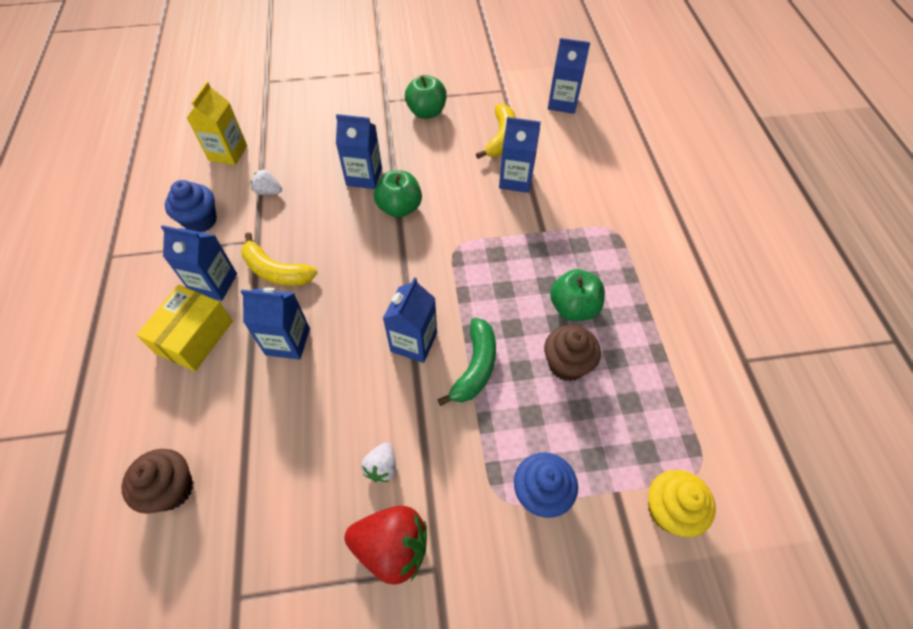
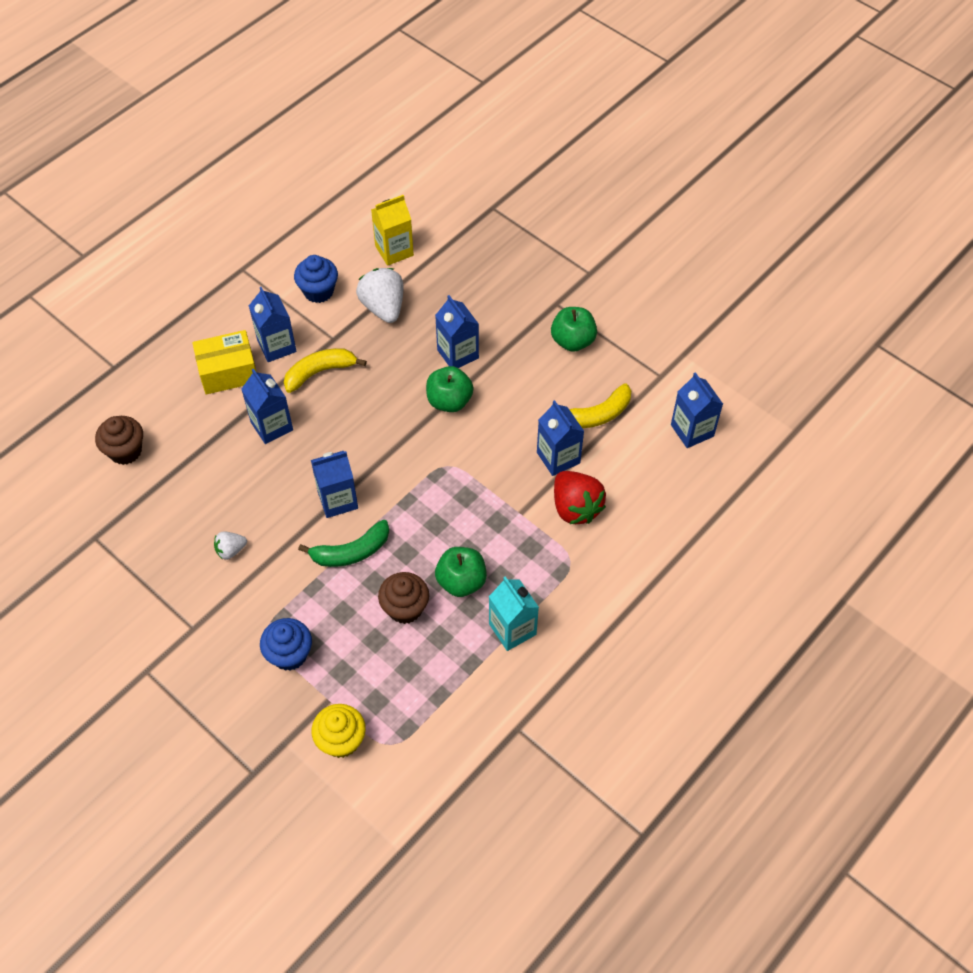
camera: 50 degrees right, 0 degrees up
(268, 191) = (383, 307): white strawberry -> white strawberry, size x1.89
(276, 271) = (319, 372): yellow banana -> yellow banana turned 75 degrees clockwise
(392, 547) = (185, 594): red strawberry -> red strawberry (575, 507)
(646, 303) = (512, 629): none -> turquoise carton

